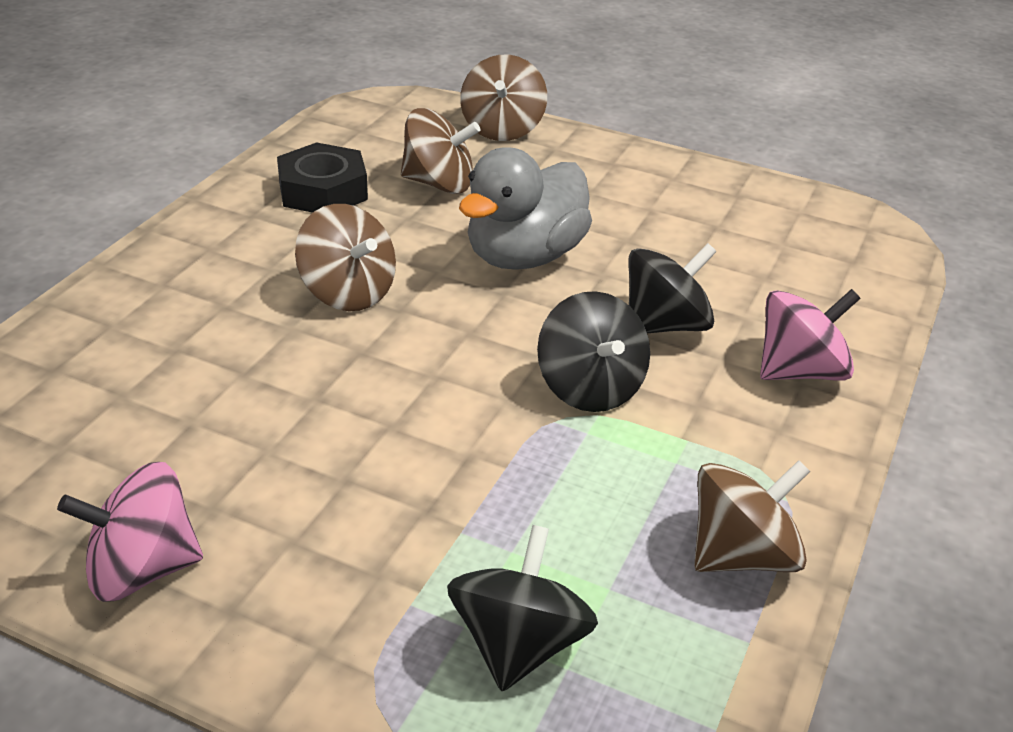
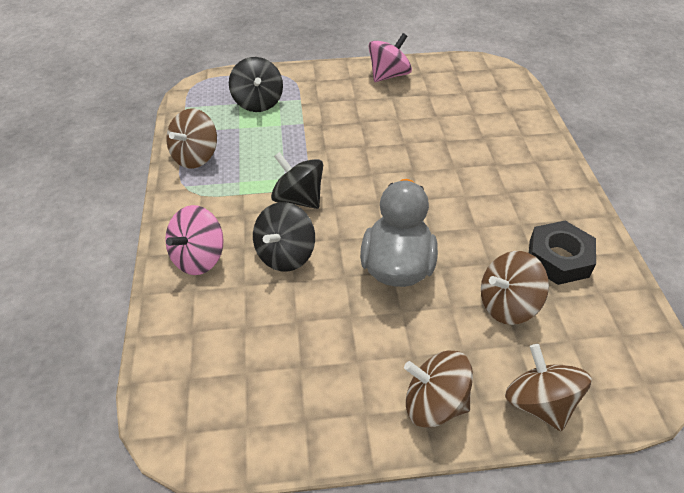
camera: 150 degrees right, 10 degrees up
(348, 292) = (455, 196): brown spinning top -> brown spinning top (434, 403)

